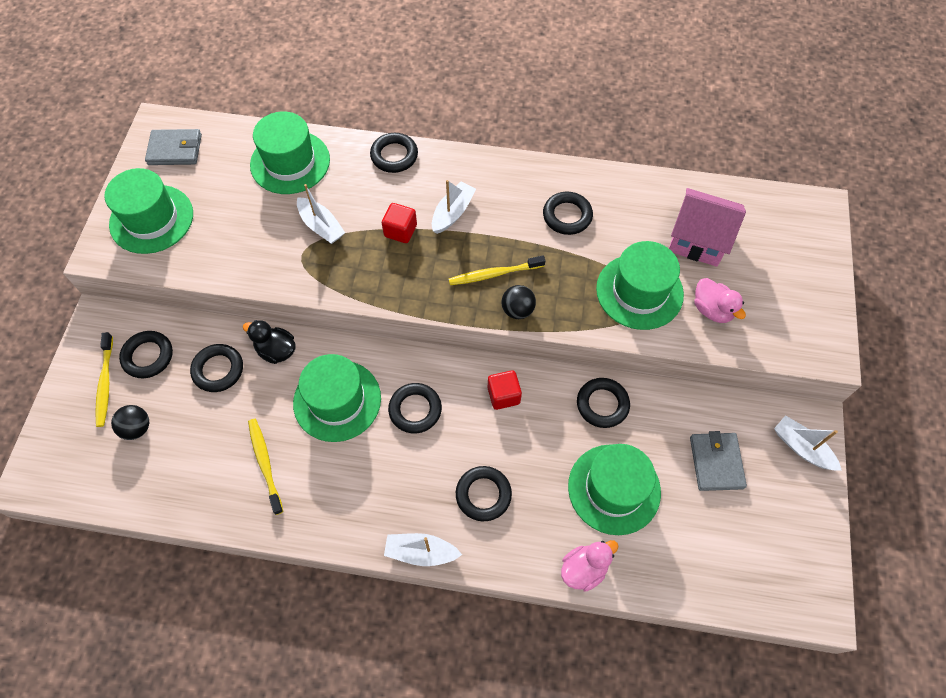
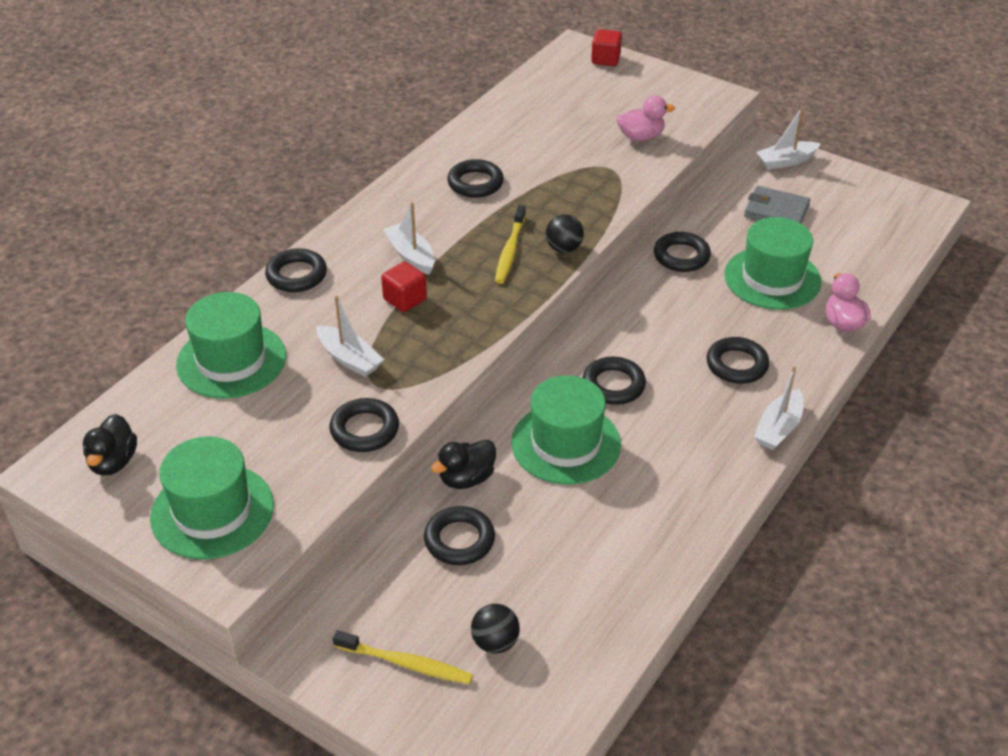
camera: 65 degrees left, 20 degrees down
(148, 356) = (393, 607): black ring -> black ring (364, 430)
(175, 149) = (113, 462): grey wallet -> black duck
(265, 464) = (613, 527): yellow toothbrush -> none
(321, 226) = (349, 359): white boat -> white boat turned 60 degrees clockwise
(503, 395) = (634, 316): red cube -> red cube (605, 59)
(639, 291) = (594, 169): green hat -> none
(698, 240) = (562, 119): pink house -> none

